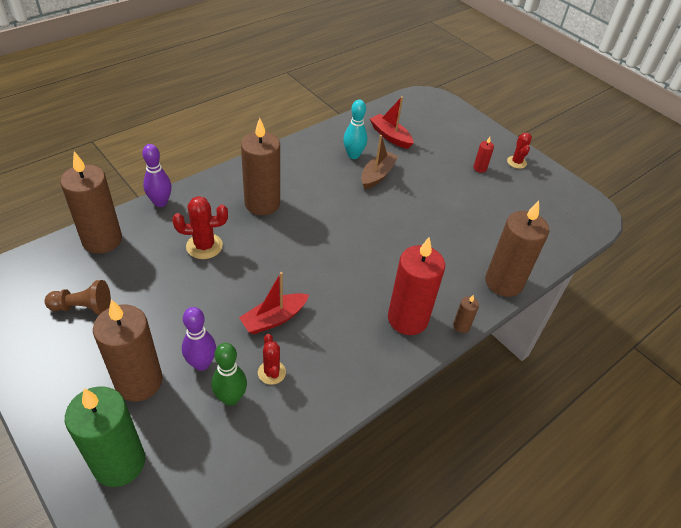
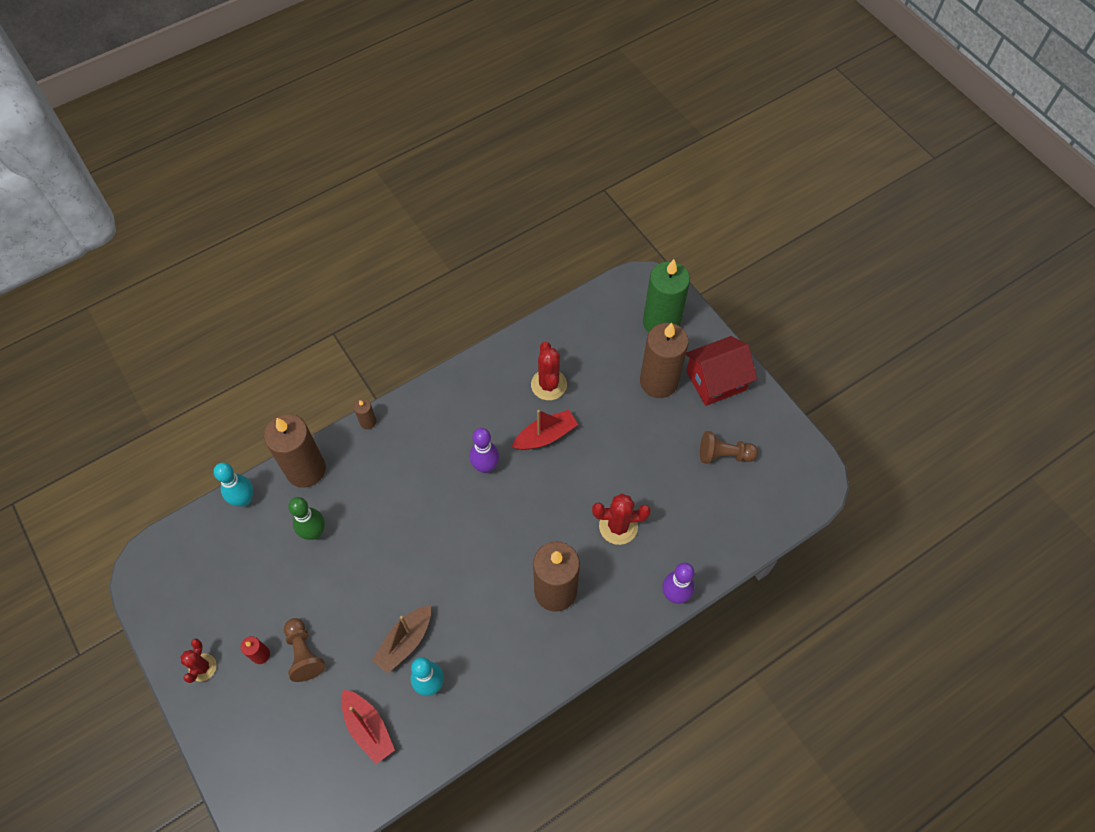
camera: 170 degrees left, 15 degrees up
(67, 386) = (716, 380): none -> red house
(102, 240) = (727, 538): brown candle -> none
(201, 363) = (608, 395): purple bowling pin -> purple bowling pin (485, 466)
(231, 398) = (582, 365): green bowling pin -> green bowling pin (314, 532)
(271, 372) = (549, 385): red cactus -> red cactus, size x1.50
(407, 319) = (418, 431): red candle -> none
(449, 169) = (304, 653): none -> brown pawn
(546, 258) = (244, 499): none -> turquoise bowling pin

